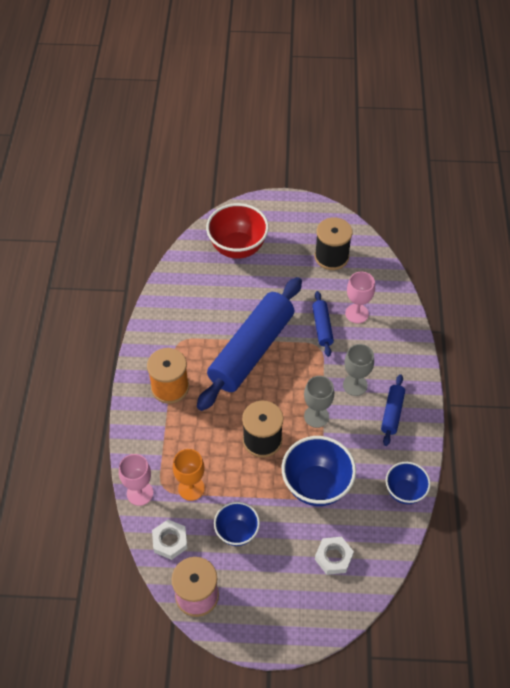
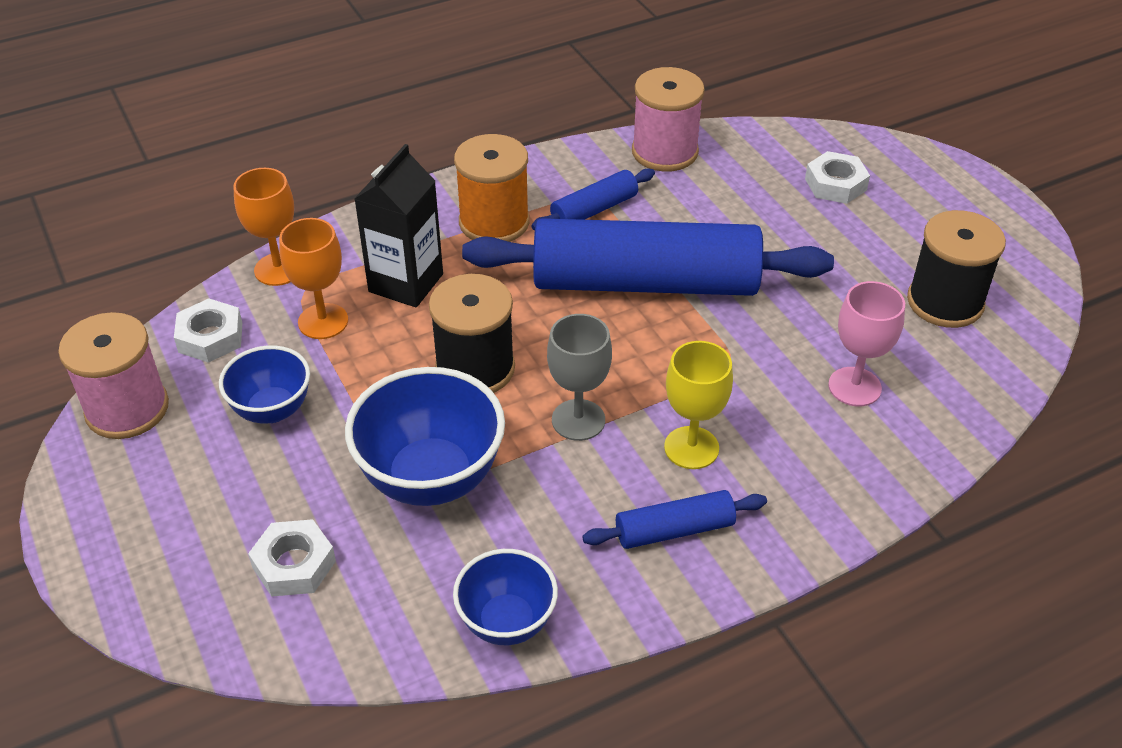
camera: 60 degrees right, 10 degrees down
(140, 493) = (278, 269): pink goblet -> orange goblet
(169, 296) = (664, 152): none -> pink spool
(188, 442) = (406, 283): none -> black carton
(238, 248) = (835, 184): red bowl -> white nut
(322, 327) = (777, 351): blue rolling pin -> blue rolling pin (594, 210)
(355, 385) = (691, 448): grey goblet -> yellow goblet

